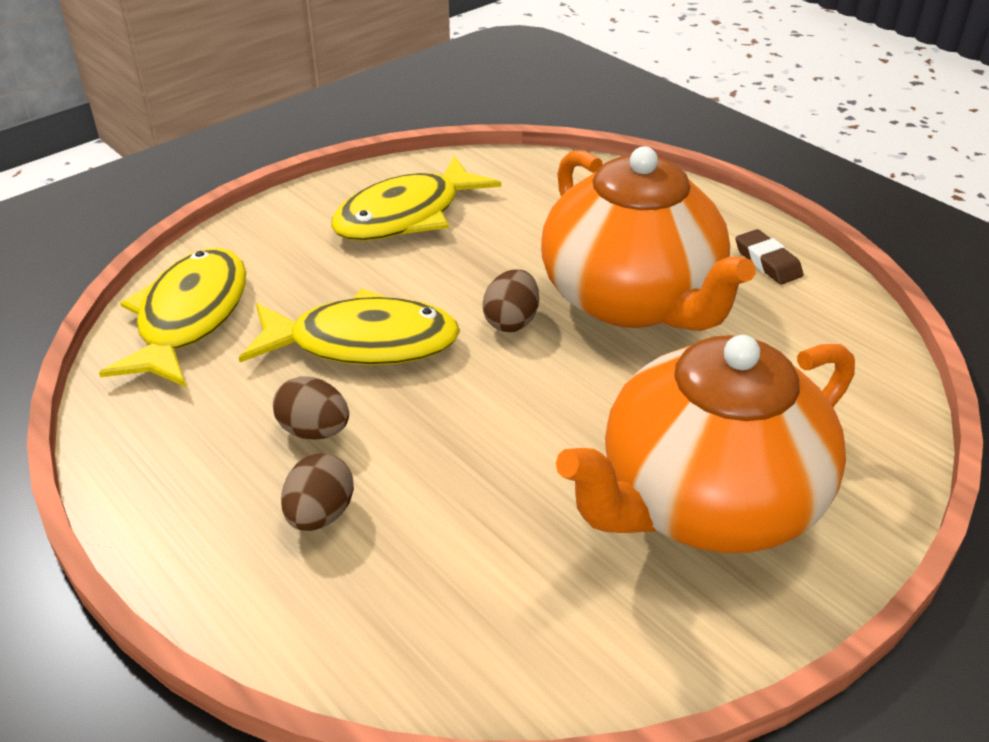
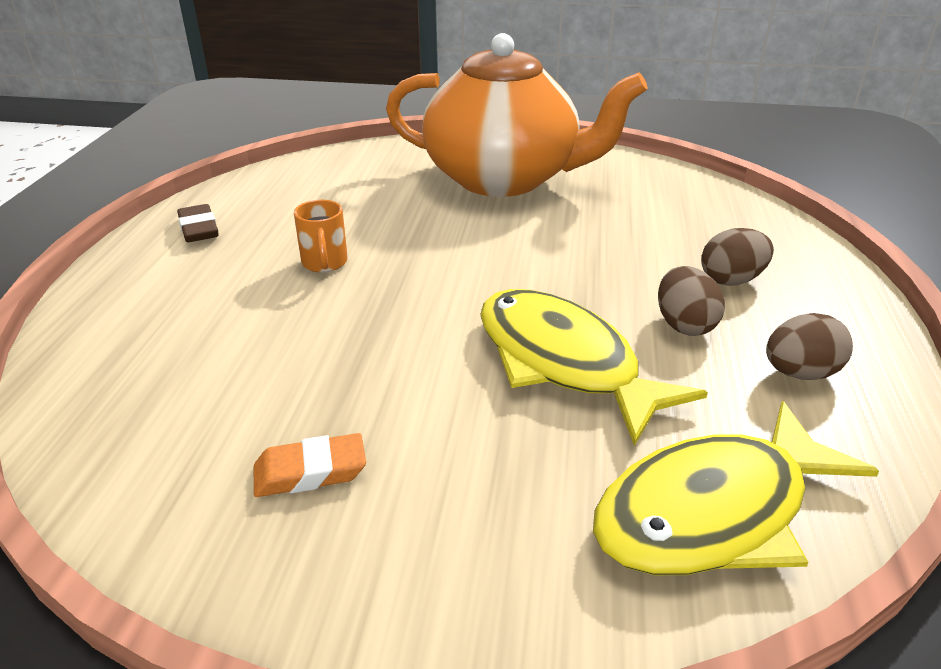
camera: 130 degrees left, 5 degrees down
(406, 215) = (310, 472): yellow fish -> orange eraser
(511, 321) = (427, 303): brown egg -> brown egg (799, 373)
(632, 300) = (324, 263): orange teapot -> orange mug
(767, 262) = (199, 229): brown eraser -> brown eraser turned 45 degrees counterclockwise

